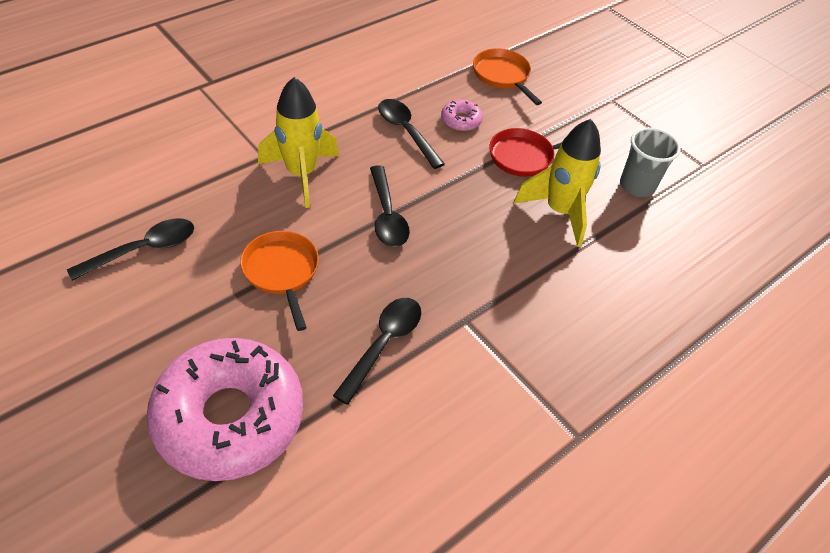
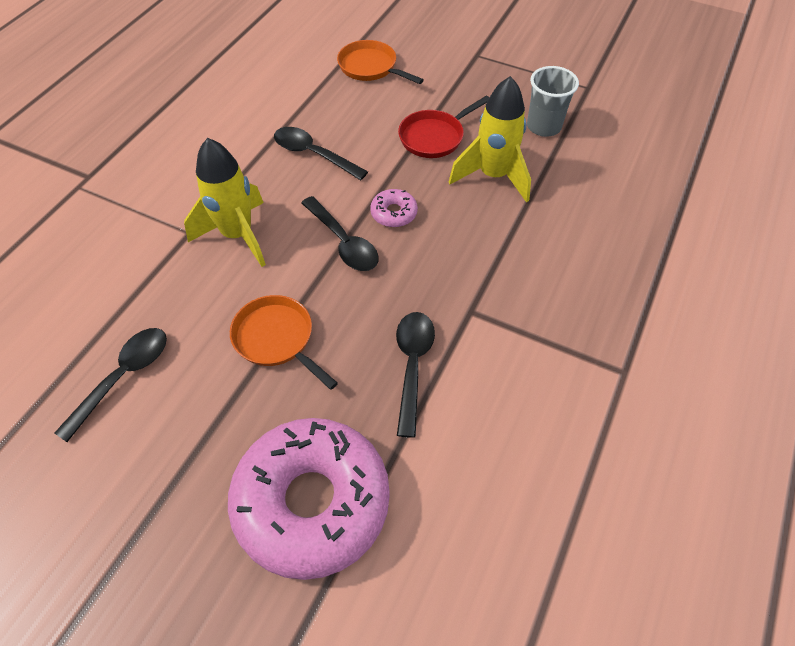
camera: 20 degrees left, 5 degrees up
(461, 120) = (357, 124): pink donut -> pink donut (394, 213)

